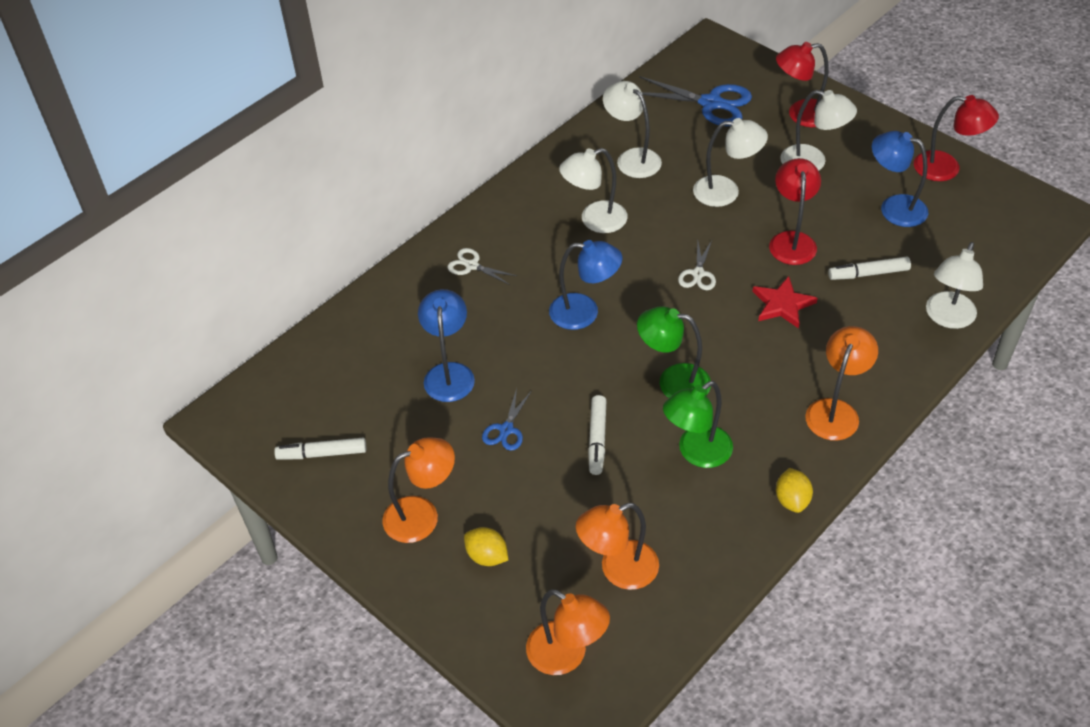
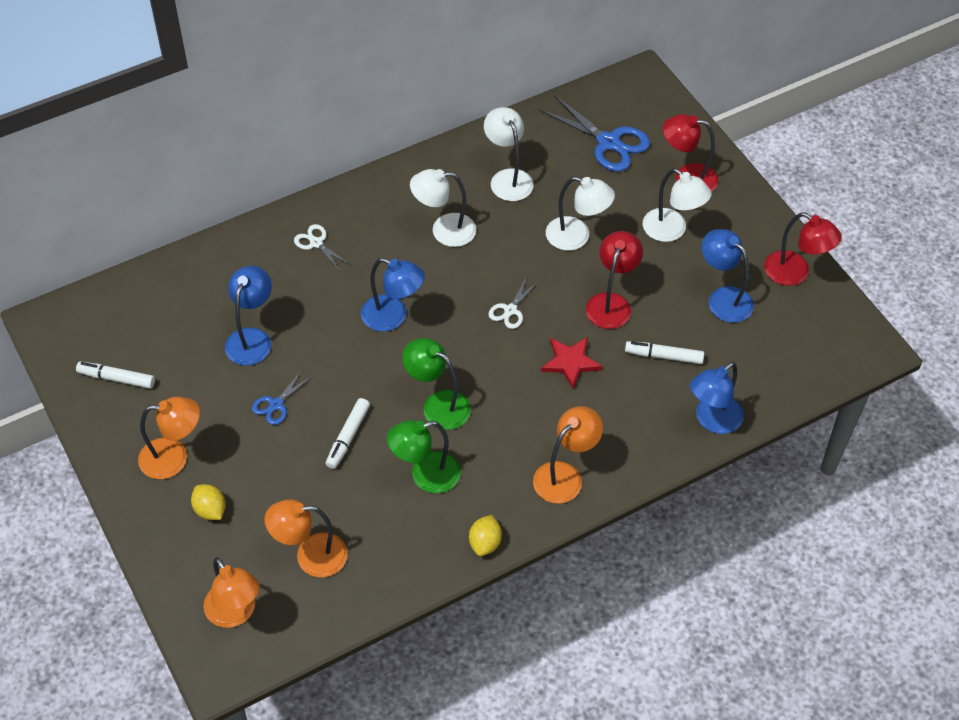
camera: 15 degrees right, 5 degrees up
(947, 318) = (712, 420): white lamp -> blue lamp

